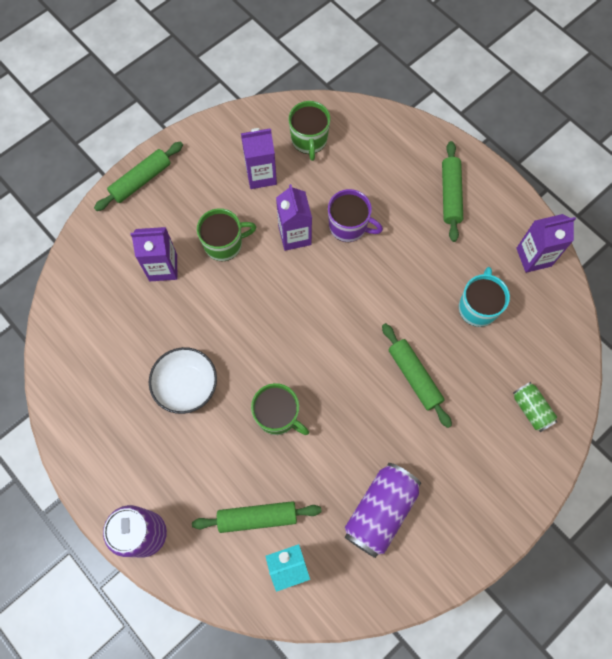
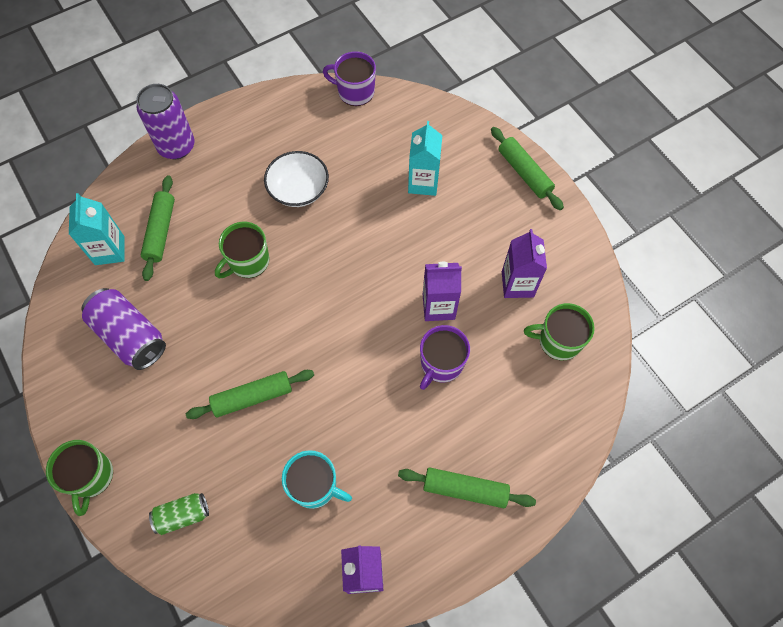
camera: 100 degrees right, 5 degrees down
(52, 353) = (355, 92): none -> purple mug
(163, 267) = (423, 182): purple carton -> turquoise carton
(224, 244) = (440, 238): green mug -> green mug (91, 476)

